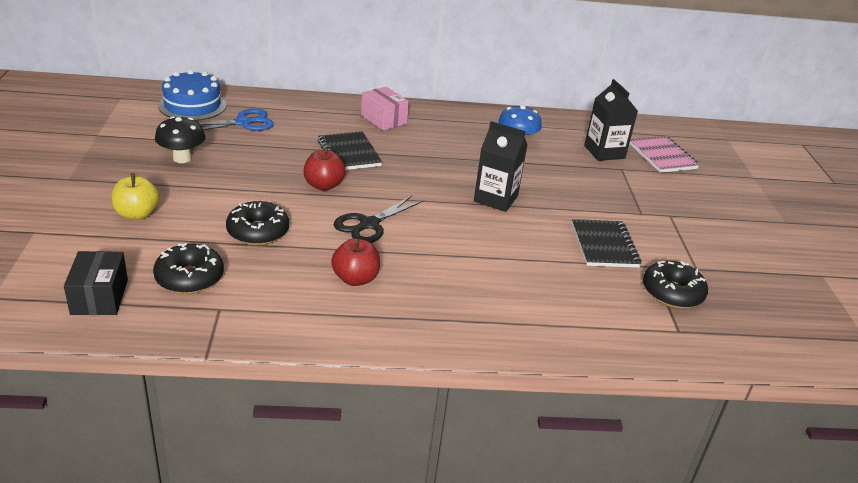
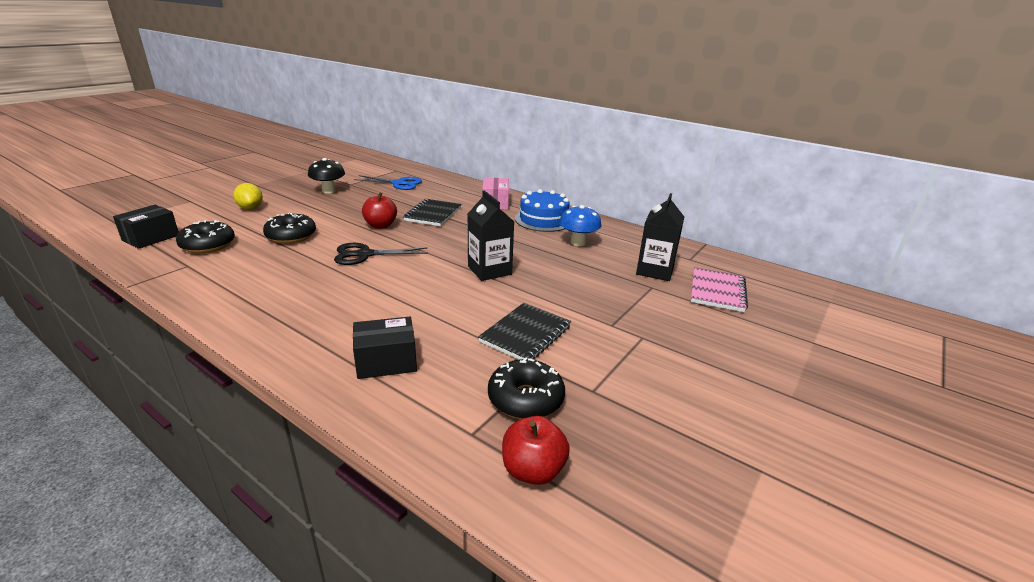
camera: 40 degrees right, 5 degrees down
(137, 214) = (250, 208): yellow apple -> yellow lemon
(192, 105) = (387, 169): blue cake -> blue cake (543, 220)
(355, 279) = (291, 281): red apple -> red apple (533, 470)
(555, 311) = (386, 361): none -> black box

